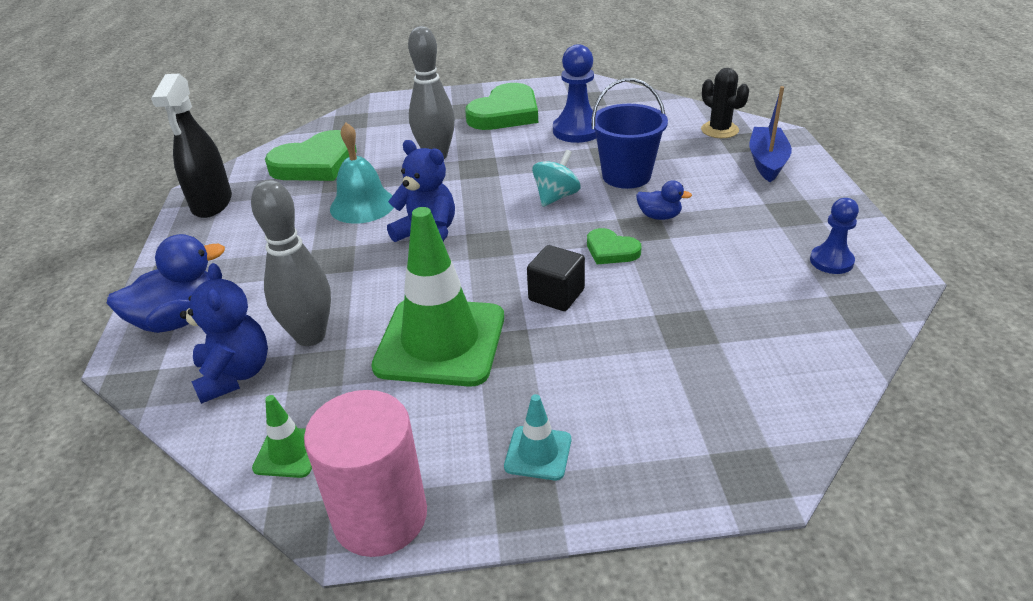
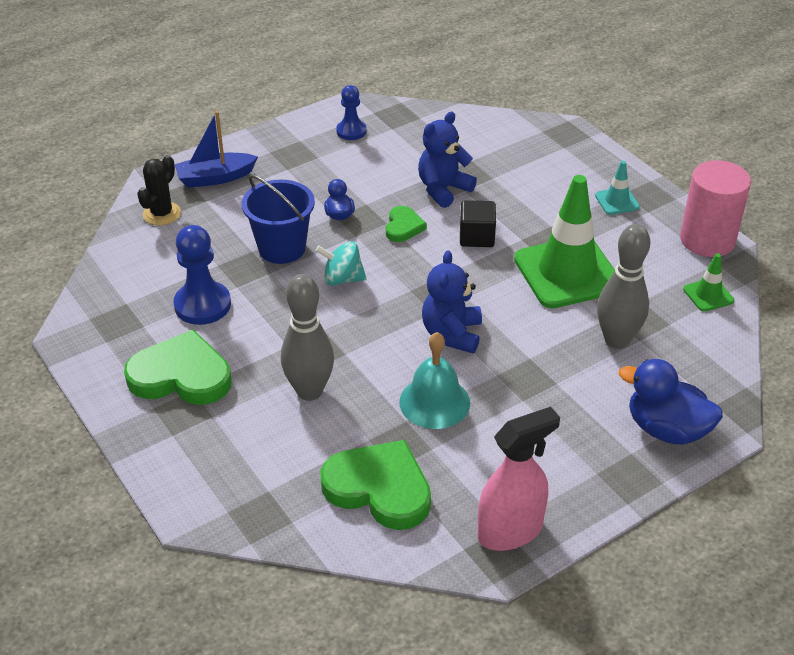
camera: 120 degrees left, 5 degrees up
(212, 204) = (510, 531): black spray bottle -> pink spray bottle
(235, 375) = (682, 358): blue teddy bear -> blue teddy bear (443, 189)

